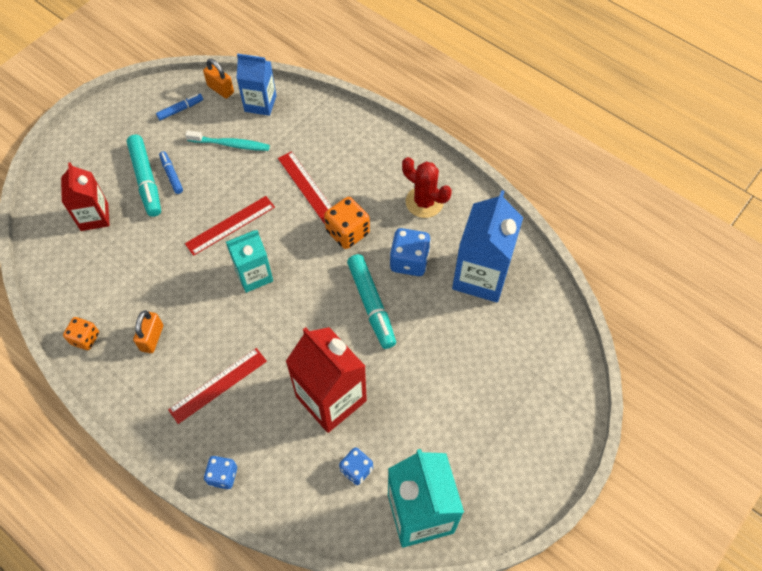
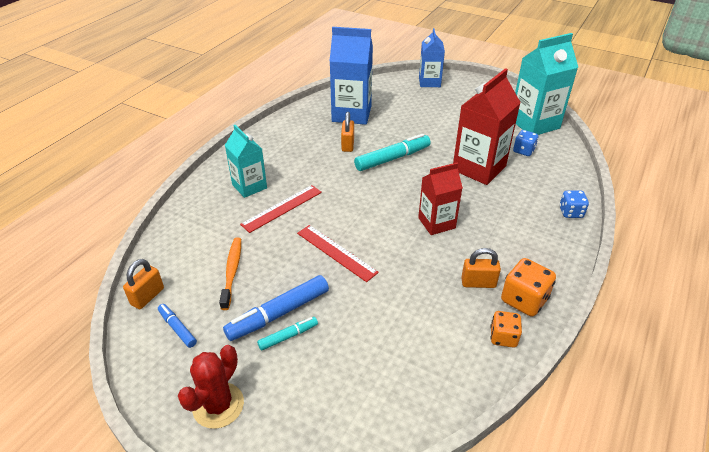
camera: 100 degrees left, 20 degrees down
(94, 217) = (350, 375): red carton -> red carton (436, 223)
(146, 180) = (288, 336): turquoise marker -> turquoise marker, size x0.54
(171, 175) = (278, 314): blue marker -> blue marker, size x1.85
(218, 385) = (500, 229): red ruler -> none
(230, 144) = (232, 272): turquoise toothbrush -> orange toothbrush
(254, 275) = (387, 226): turquoise carton -> turquoise carton (249, 186)
(260, 103) = (173, 258): blue carton -> blue carton (429, 82)
(347, 232) = (328, 178): orange dice -> orange dice (524, 300)
(409, 261) = (347, 145): blue dice -> orange padlock
(424, 202) = (289, 143): red cactus -> red cactus (218, 405)

